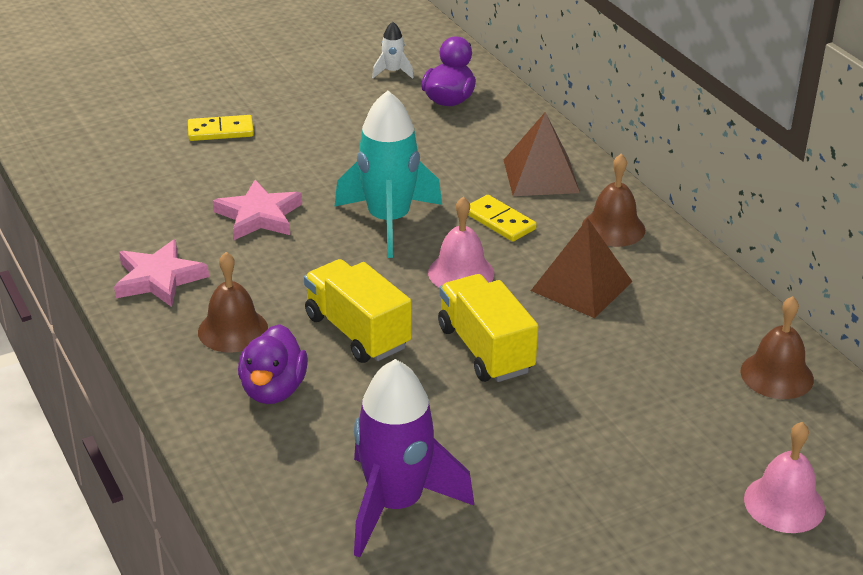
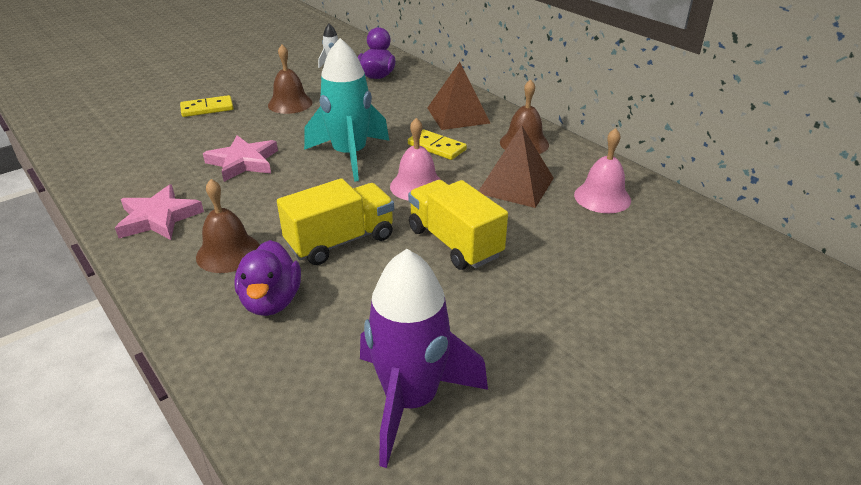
camera: 10 degrees left, 0 degrees up
(357, 332) = (340, 241): yellow truck -> yellow truck turned 105 degrees clockwise
(777, 375) = (698, 234): brown bell -> brown bell (290, 103)
(784, 503) = (766, 344): pink bell -> pink bell (602, 197)

